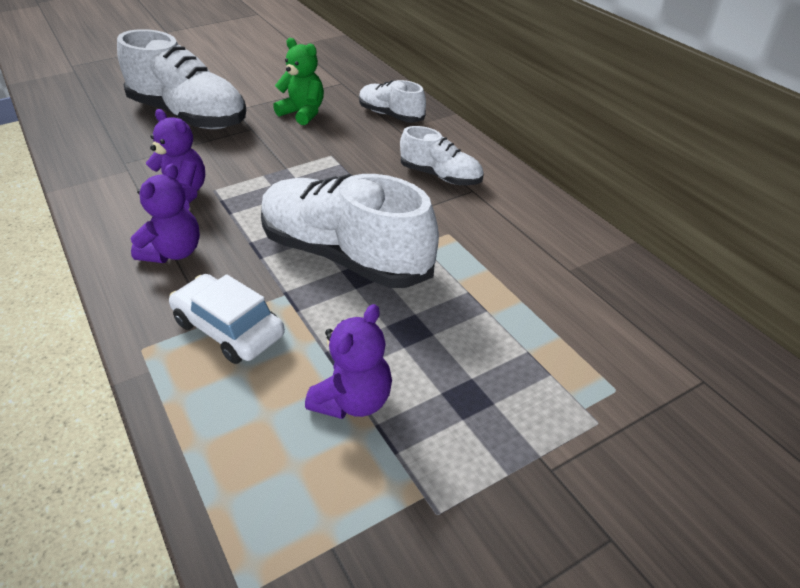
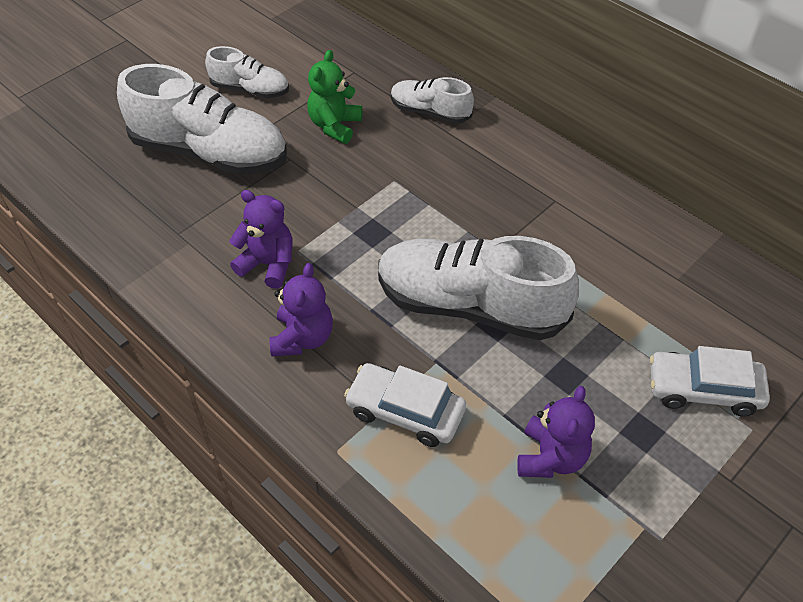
camera: 15 degrees left, 10 degrees up
(303, 113) = (335, 126): green teddy bear -> green teddy bear turned 90 degrees counterclockwise
(441, 176) = (517, 188): white shoe -> white shoe (250, 89)
(555, 372) = (703, 390): none -> white car

